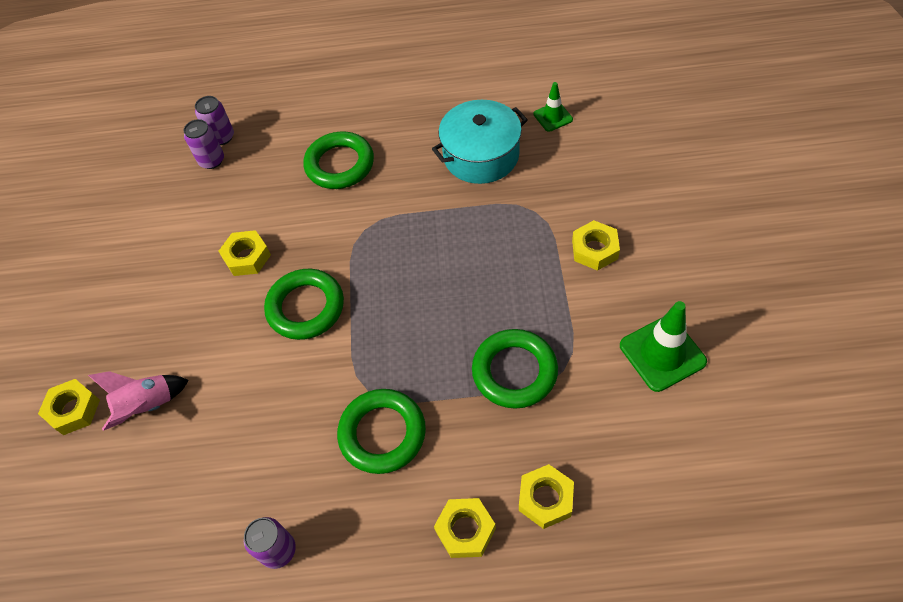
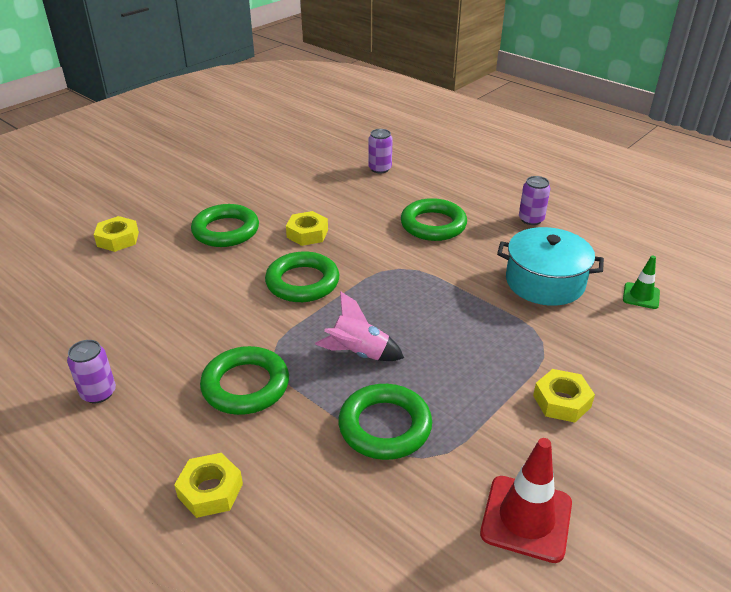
camera: 40 degrees right, 20 degrees down
(148, 406) = (151, 265): pink rocket -> pink rocket (359, 353)
(168, 314) = (226, 231): none -> green ring
(212, 160) = (357, 176): purple can -> purple can (531, 219)
(545, 499) = (290, 527): yellow nut -> none
(662, 353) = (526, 518): green traffic cone -> red traffic cone

